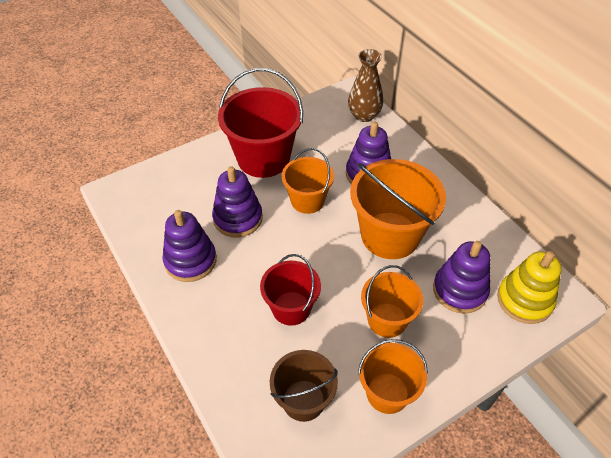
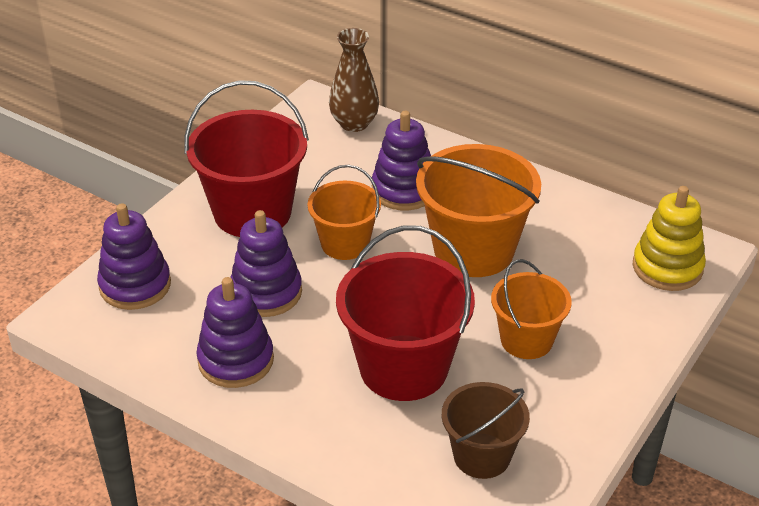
camera: 25 degrees left, 10 degrees down
(291, 308) = (403, 368): red bucket -> red bucket, size x1.66
(387, 393) = (573, 413): orange bucket -> none
(459, 290) = (590, 281): purple stacking toy -> purple stacking toy (135, 285)

